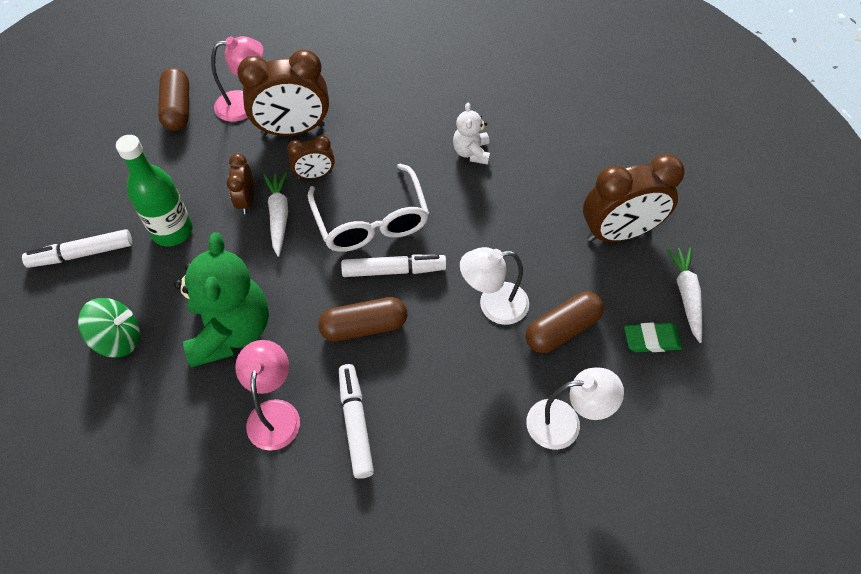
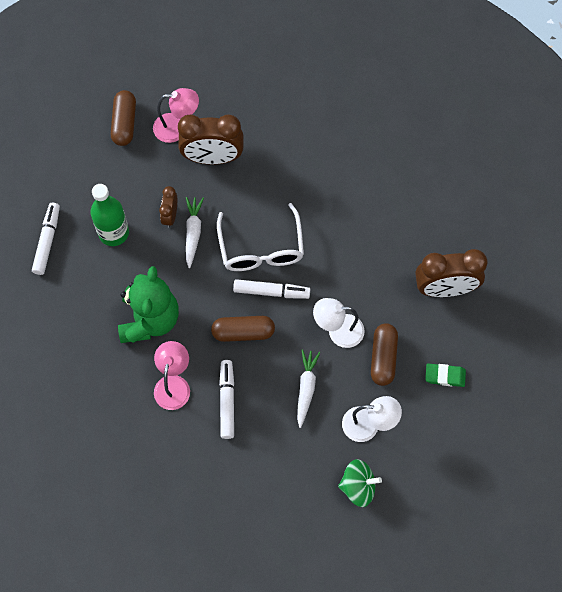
camera: 10 degrees right, 10 degrees up
(82, 254) = (47, 241): white marker -> white marker turned 105 degrees clockwise
(118, 339) = (71, 312): green spinning top -> green spinning top (358, 486)
(315, 175) = (224, 201): brown clock -> none
(471, 152) = (348, 200): white teddy bear -> none
(562, 329) = (383, 358): brown capsule -> brown capsule turned 60 degrees counterclockwise
(686, 295) = (480, 347): white carrot -> white carrot (306, 388)

